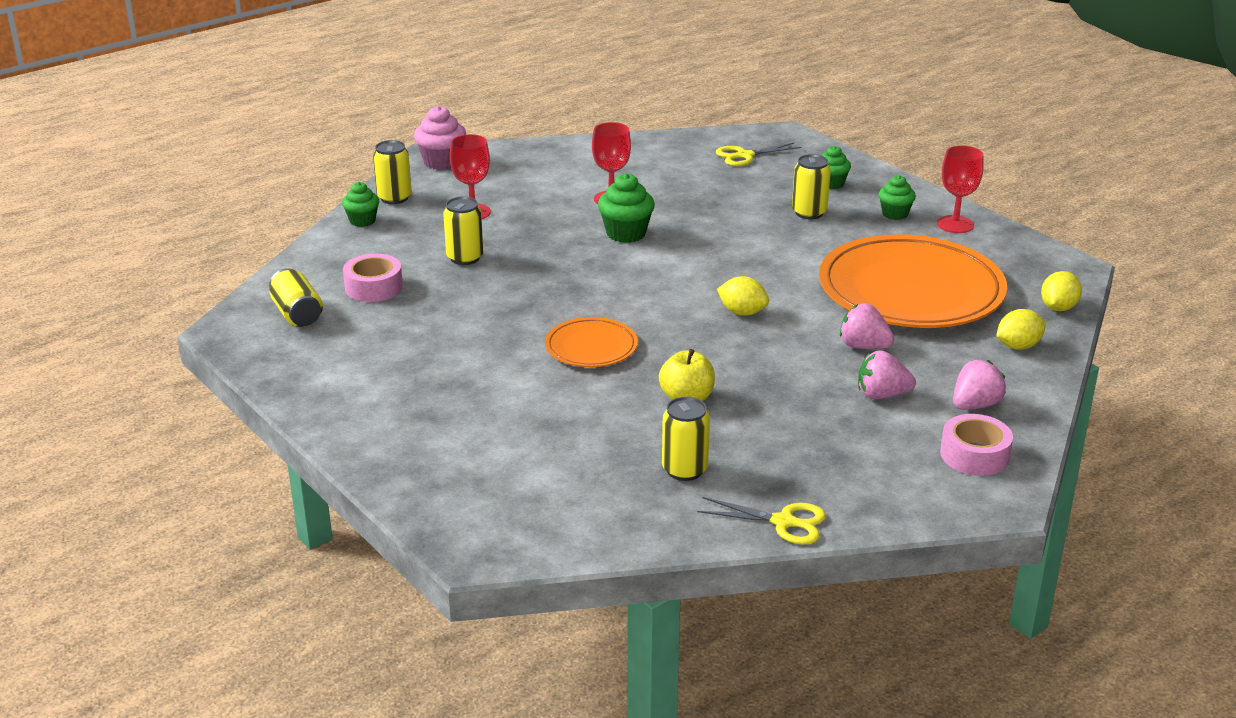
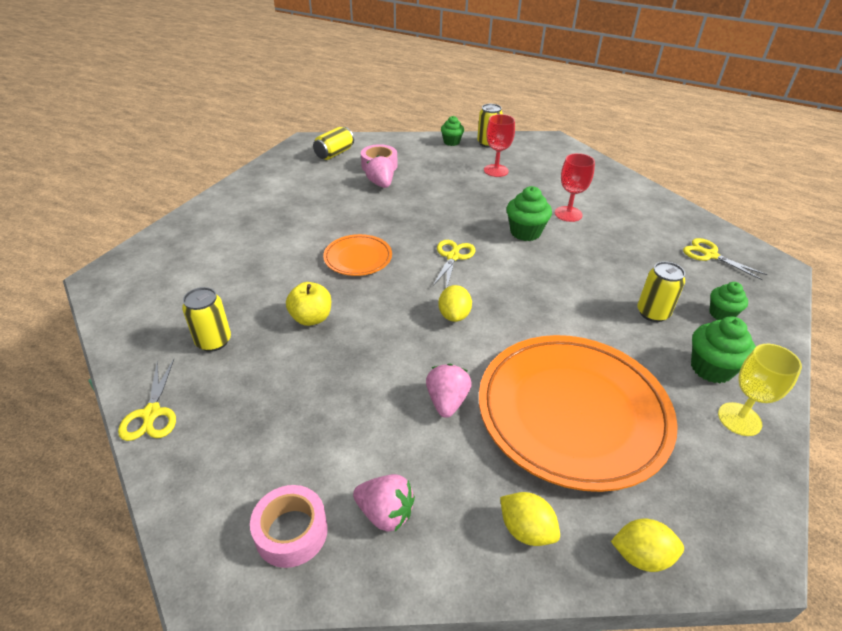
camera: 65 degrees right, 10 degrees up
(442, 162) = (548, 144): pink cupcake -> none
(465, 258) = (437, 183): yellow can -> none
(638, 287) = (453, 257): none -> yellow scissors
(882, 395) = (370, 433): pink strawberry -> pink strawberry (381, 184)
(895, 214) = (711, 368): green cupcake -> green cupcake, size x1.51
(955, 224) = (739, 419): red goblet -> yellow goblet

